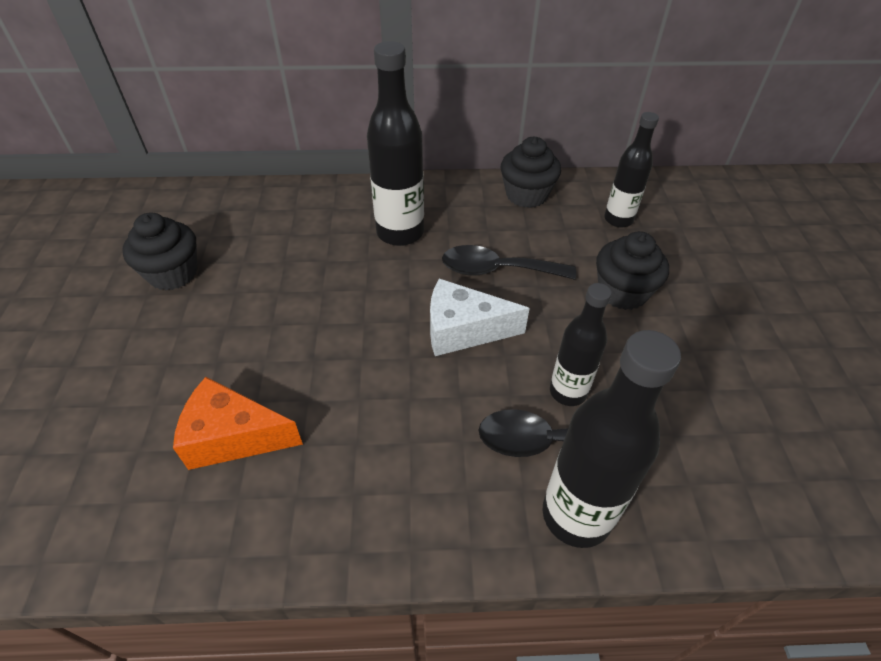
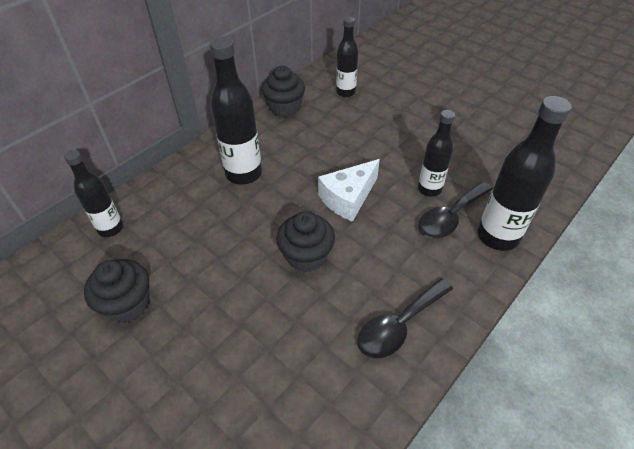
camera: 45 degrees left, 0 degrees up
(233, 436) = (310, 348): orange cheese -> none
(242, 204) = (110, 228): none -> black bottle
(497, 270) = (323, 157): black spoon -> black spoon (399, 325)
(622, 292) = (392, 127): black cupcake -> black cupcake (306, 256)

